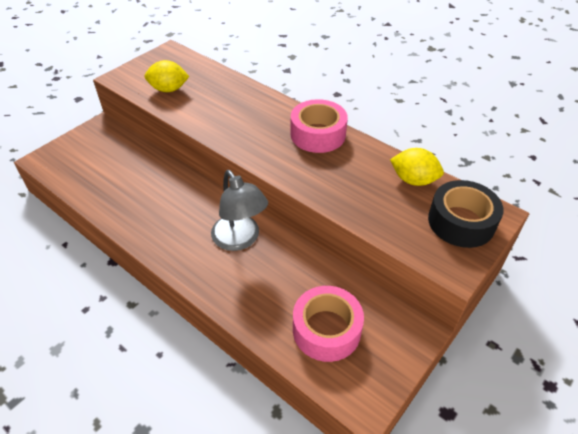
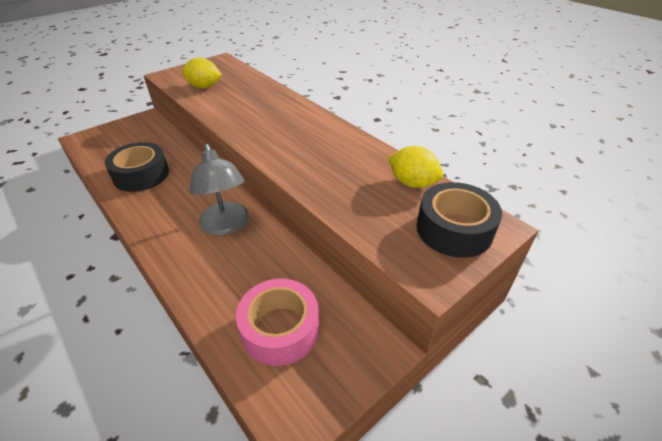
camera: 10 degrees right, 5 degrees down
(129, 195) = (141, 175): none -> black tape
(318, 134) = (327, 133): pink tape -> none

